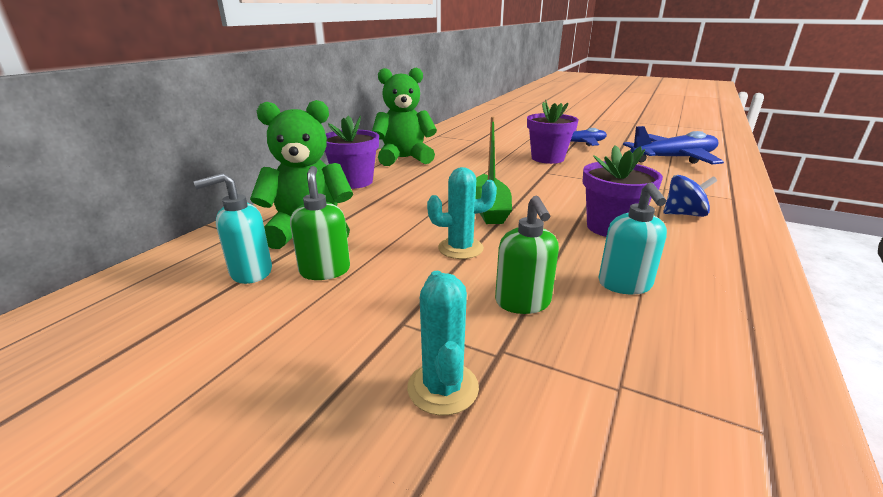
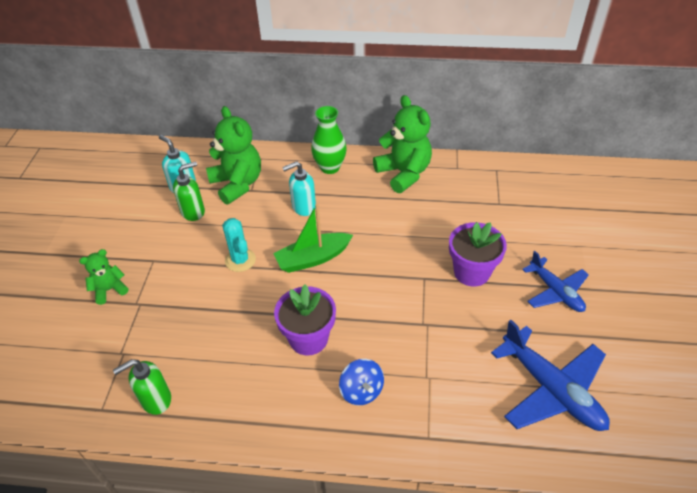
camera: 70 degrees right, 20 degrees up
(354, 182) = (330, 167): purple flower pot -> green vase
(443, 388) = (109, 290): turquoise cactus -> green teddy bear
(523, 303) = (184, 304): green soap dispenser -> green soap dispenser (156, 400)
(624, 285) = (218, 351): turquoise soap dispenser -> turquoise soap dispenser (303, 207)

